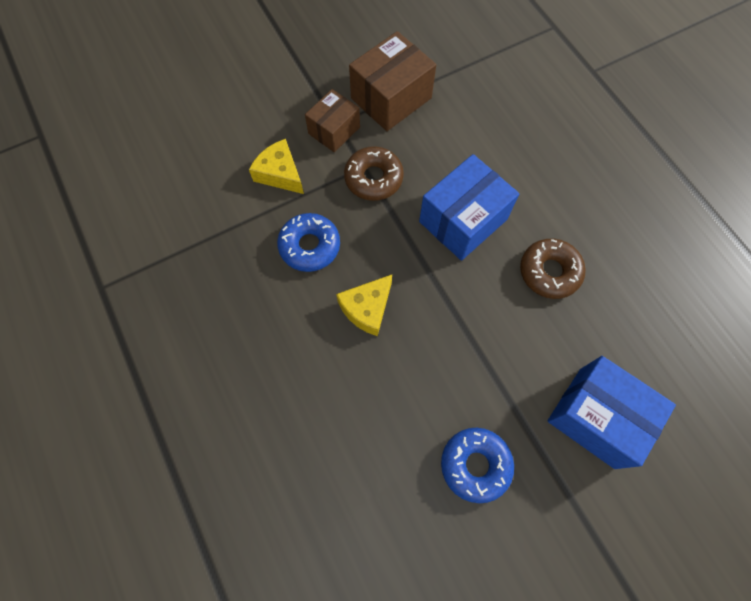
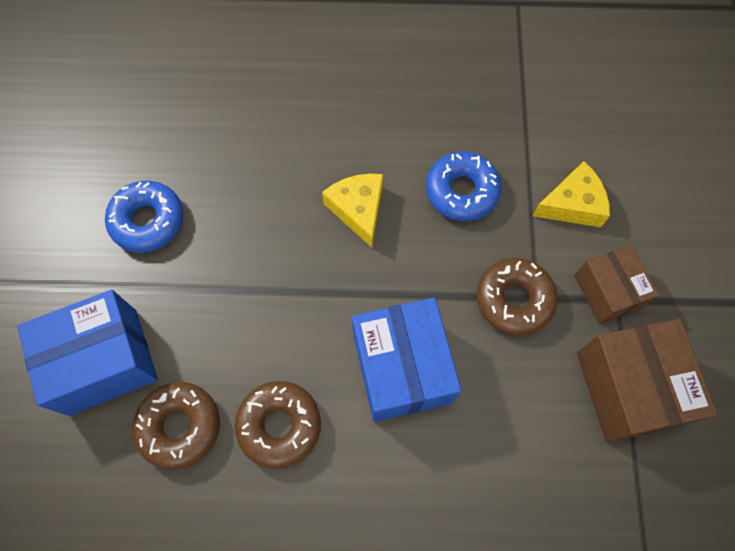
camera: 120 degrees right, 0 degrees up
(596, 333) = (180, 426): none -> brown donut

